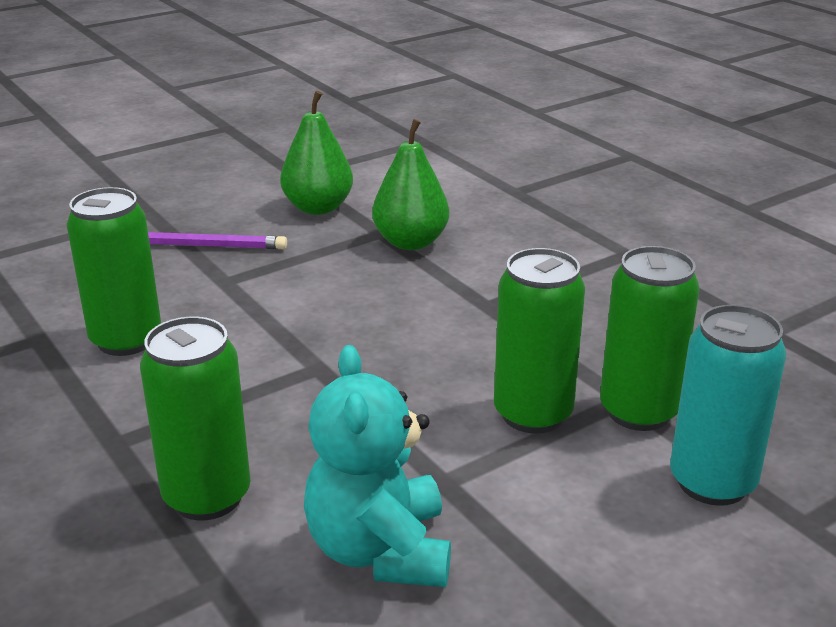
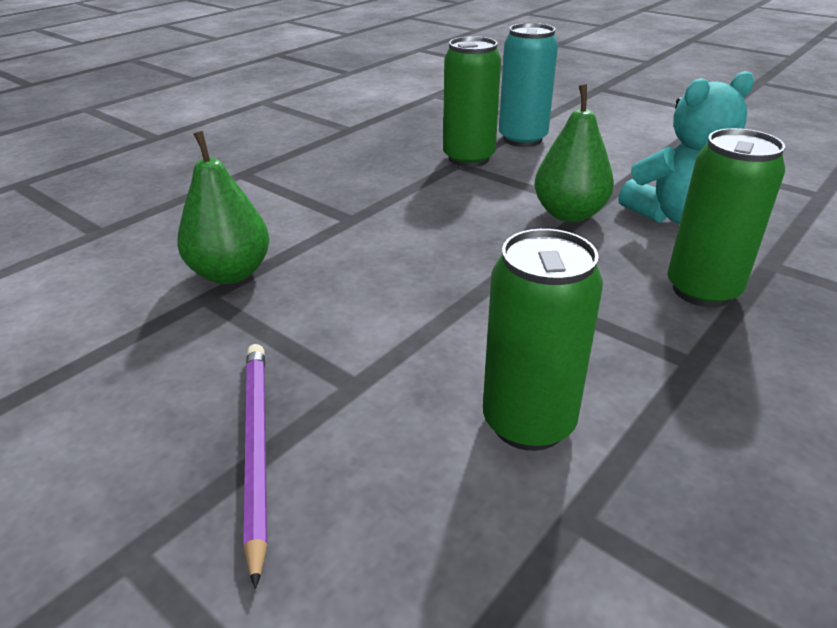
camera: 105 degrees left, 5 degrees up
(318, 208) = (128, 358): green pear -> green pear (569, 214)
(533, 414) = (496, 187): green can -> none

